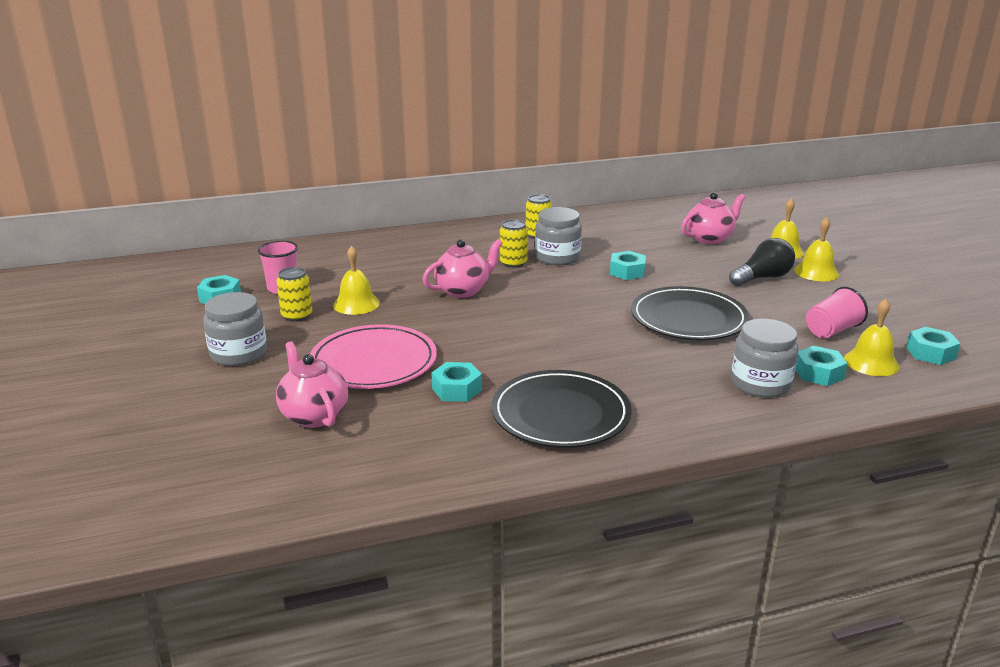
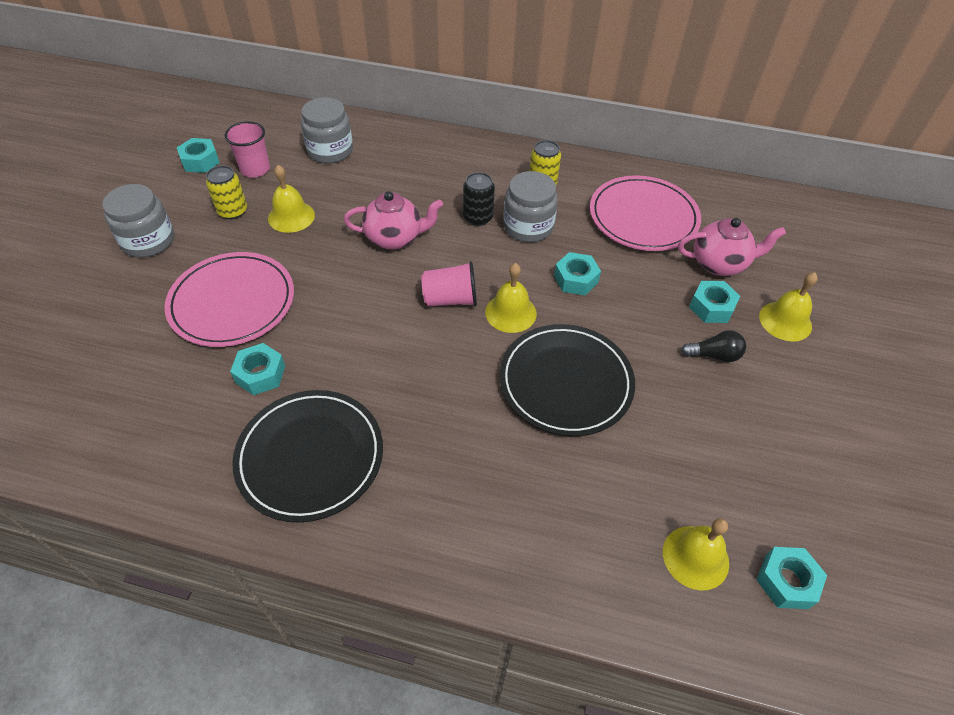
camera: 30 degrees right, 25 degrees up
(314, 415) = (128, 348): pink teapot -> none
(513, 263) = (478, 217): yellow can -> black can
(631, 232) = (643, 217): none -> pink plate
(760, 384) = (537, 521): grey jar -> grey jar (330, 151)
(762, 278) = (714, 355): black light bulb -> black light bulb, size x0.65
(816, 272) = (790, 374): yellow bell -> yellow bell (510, 312)
(818, 373) = (617, 540): turquoise nut -> turquoise nut (711, 307)
(831, 331) = (704, 481): pink cup -> pink cup (450, 299)

